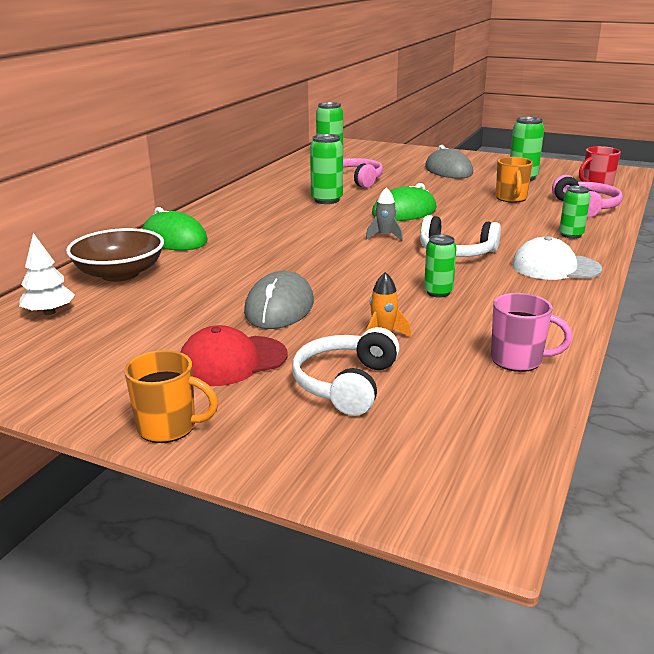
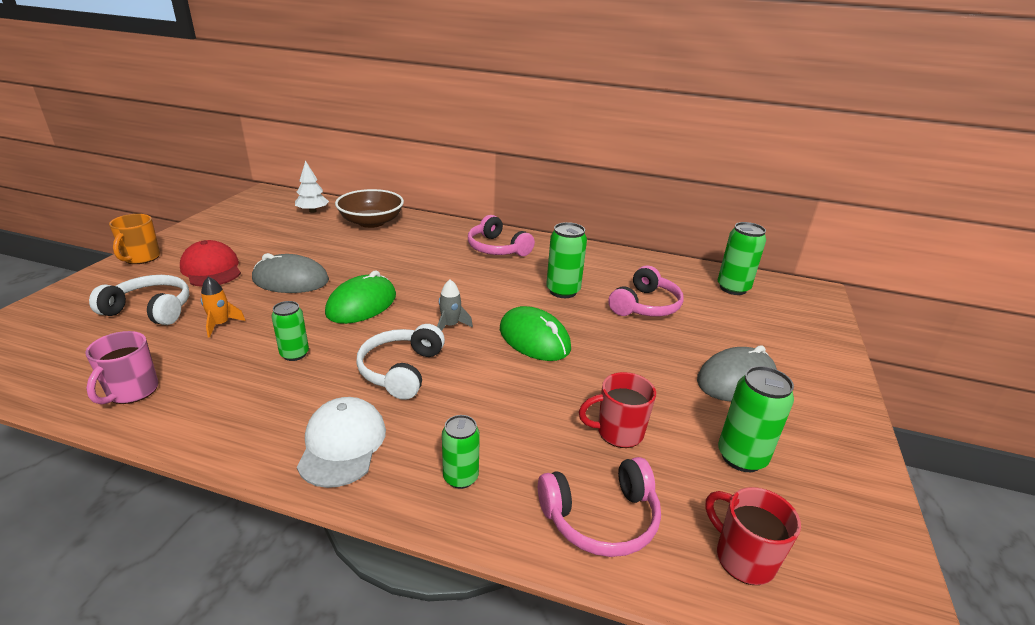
camera: 80 degrees right, 5 degrees up
(174, 239) = (442, 232): green mouse -> green mouse (361, 304)
(230, 217) = (497, 248): none -> pink headphones
(511, 198) = (618, 432): orange mug -> red mug

